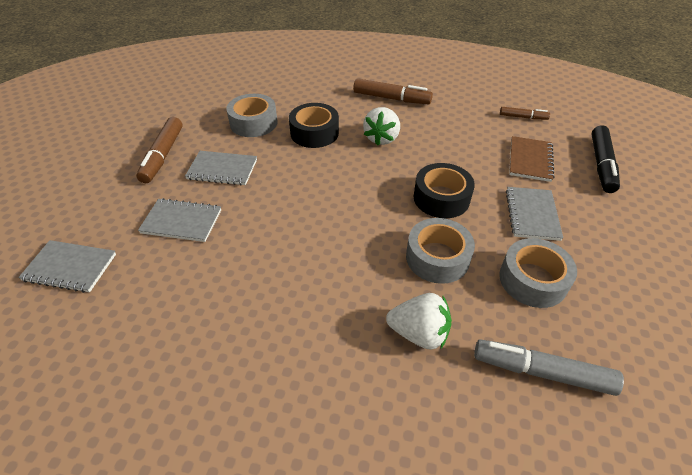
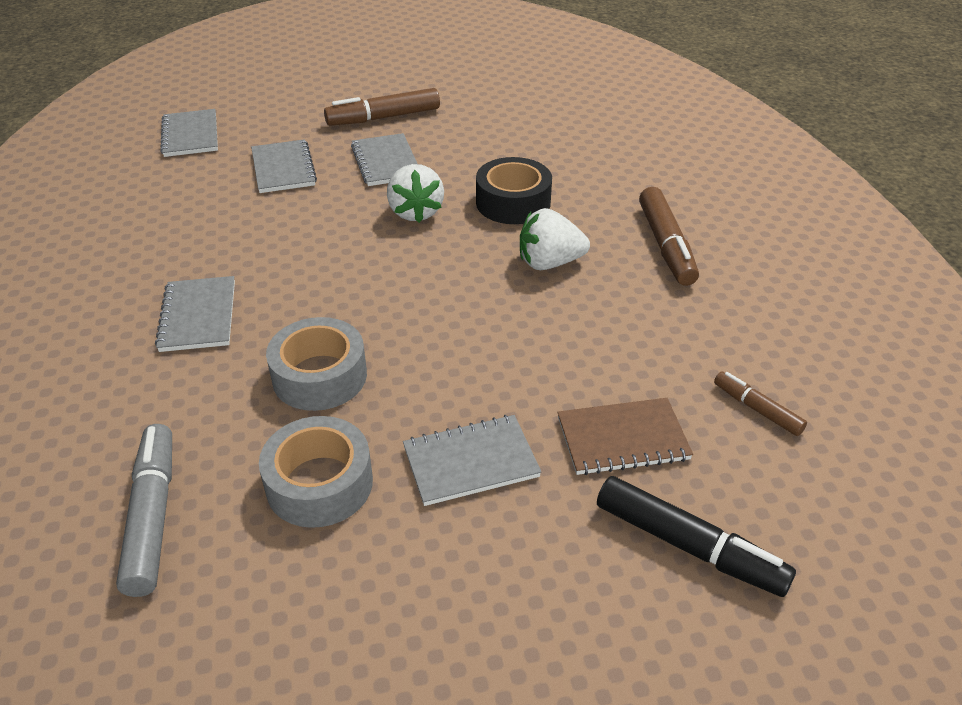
camera: 65 degrees right, 5 degrees down
(253, 123) = (495, 151): grey tape -> none
(340, 309) = (198, 316): none -> grey notebook
(419, 333) = (182, 388): white strawberry -> white strawberry (415, 212)
(441, 198) = (448, 353): black tape -> none
(523, 117) = (757, 409): brown marker -> brown marker turned 150 degrees clockwise
(601, 165) = (688, 546): black marker -> black marker turned 135 degrees counterclockwise

